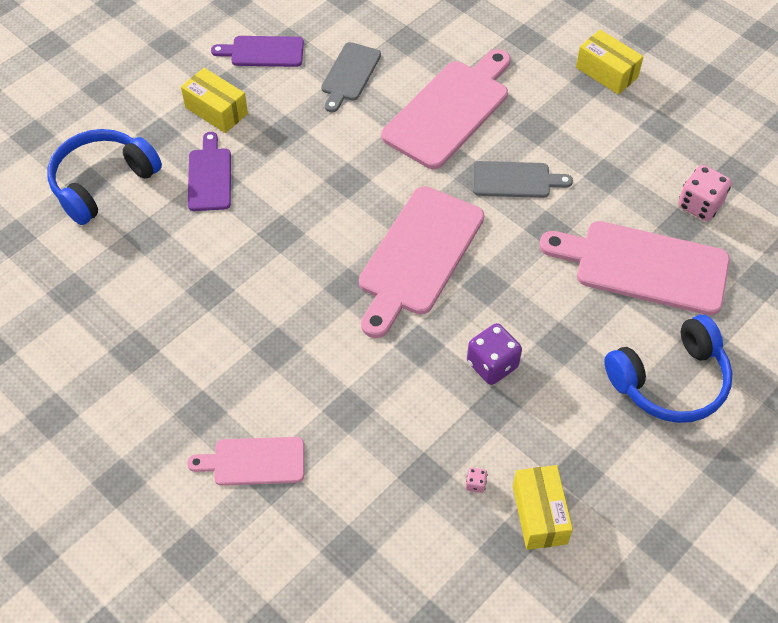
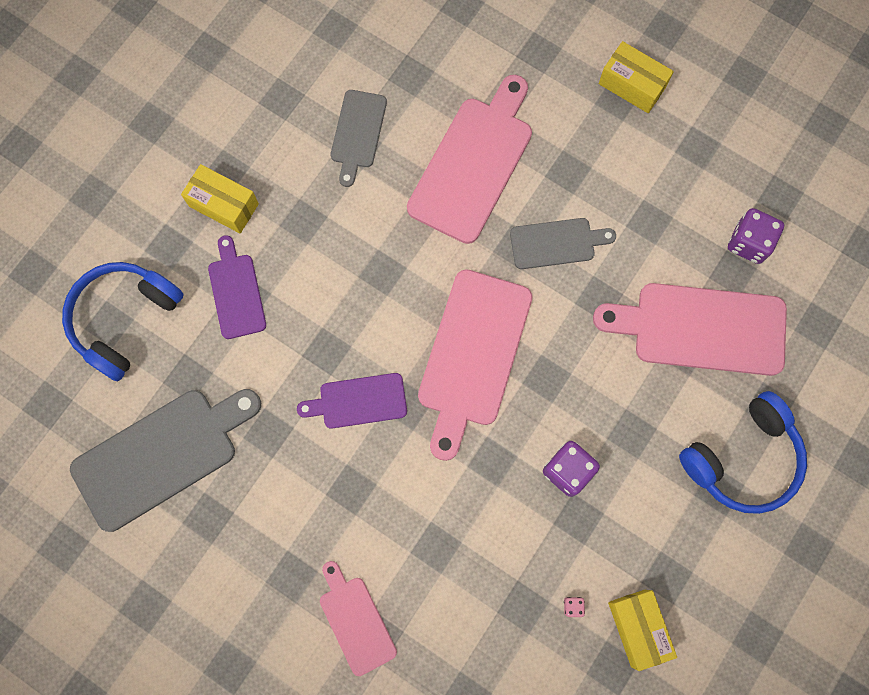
camera: 10 degrees left, 20 degrees up
(105, 293) = (162, 455): none -> grey cutting board
(254, 461) = (355, 621): pink cutting board -> pink cutting board turned 75 degrees clockwise
(263, 52) = (257, 117): purple cutting board -> purple cutting board (358, 401)
(700, 205) = (748, 243): pink dice -> purple dice

